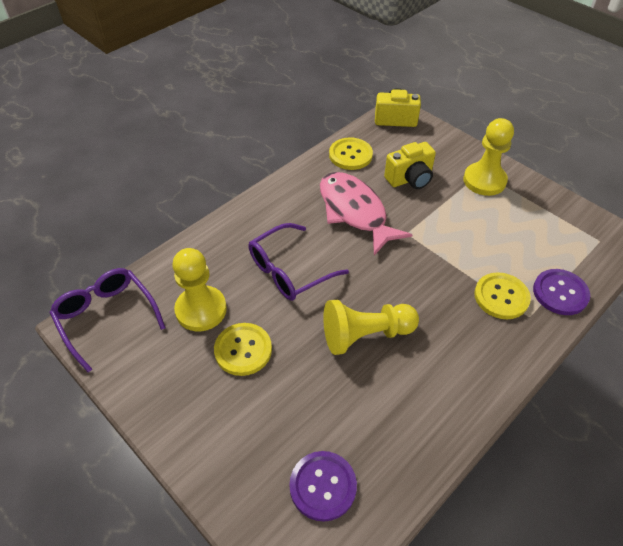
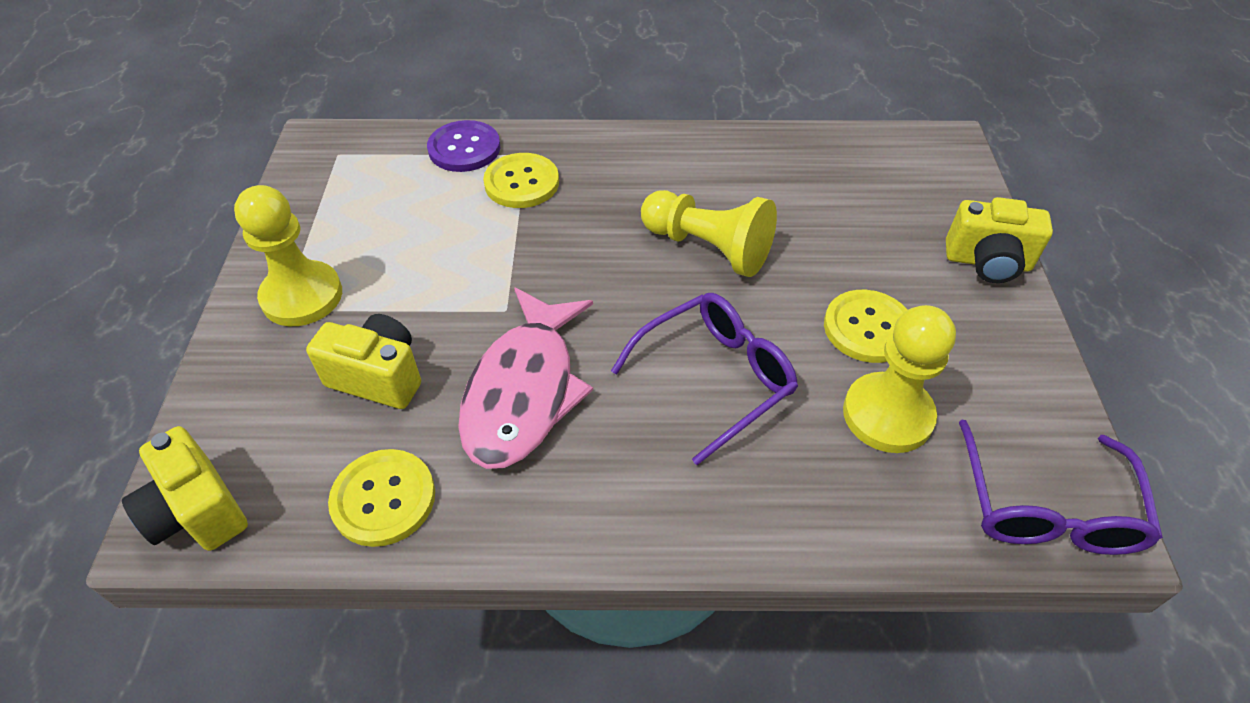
camera: 135 degrees left, 0 degrees up
(206, 458) = (987, 262): none -> yellow camera
(289, 271) = (715, 378): purple glasses -> purple glasses turned 45 degrees counterclockwise
(323, 486) = (883, 179): purple button -> none

